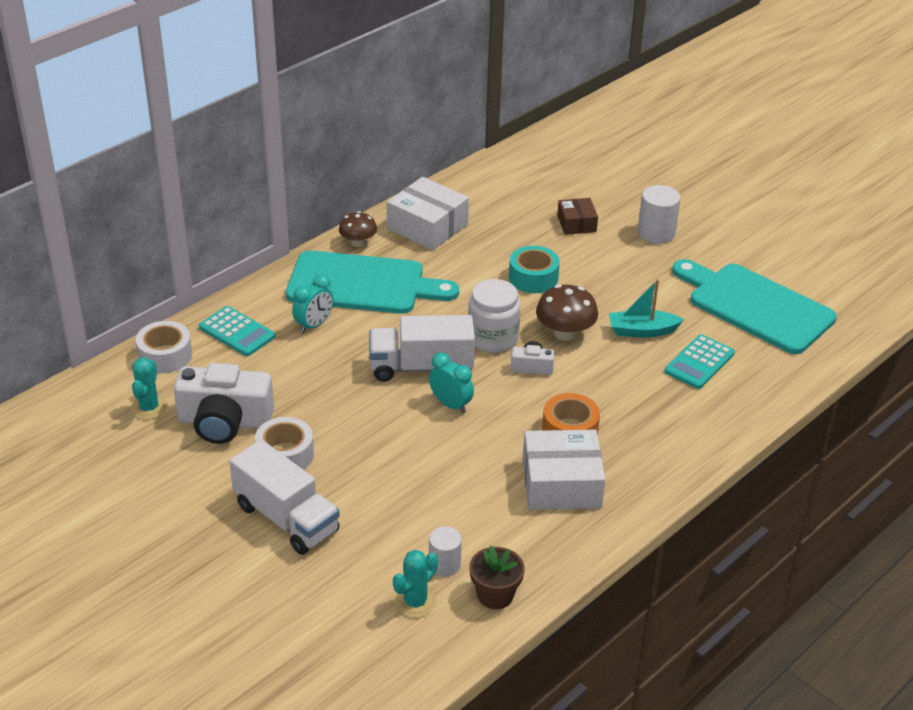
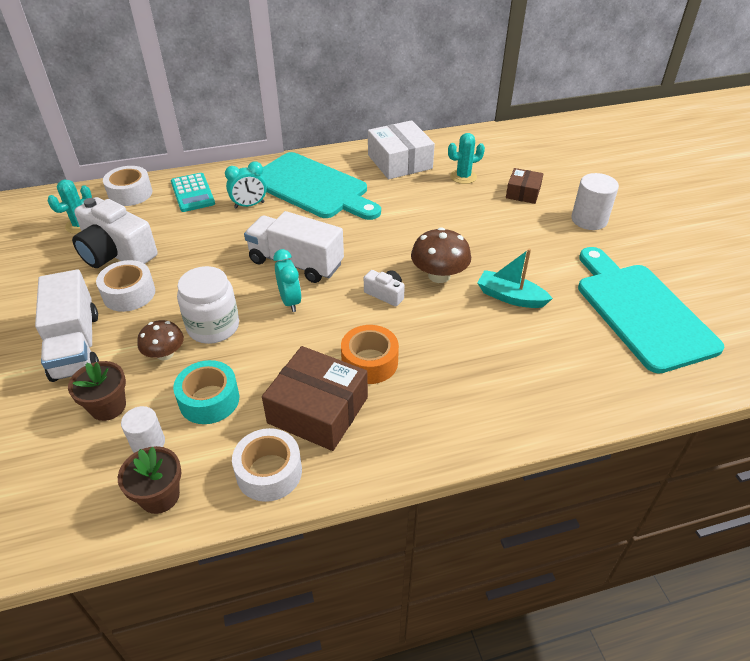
camera: 30 degrees right, 5 degrees up
(358, 242) = (338, 158): brown mushroom -> brown mushroom (165, 354)
(377, 553) = (108, 406): none -> brown flower pot
(415, 602) = (89, 469): turquoise cactus -> turquoise cactus (463, 177)
(493, 338) = (374, 259): white jar -> white jar (213, 326)
(533, 278) = (450, 223): turquoise tape -> turquoise tape (209, 400)
(561, 483) = (318, 410): white box -> brown box
(565, 543) = (269, 472): none -> white tape
(699, 362) = (544, 345): turquoise calculator -> none

